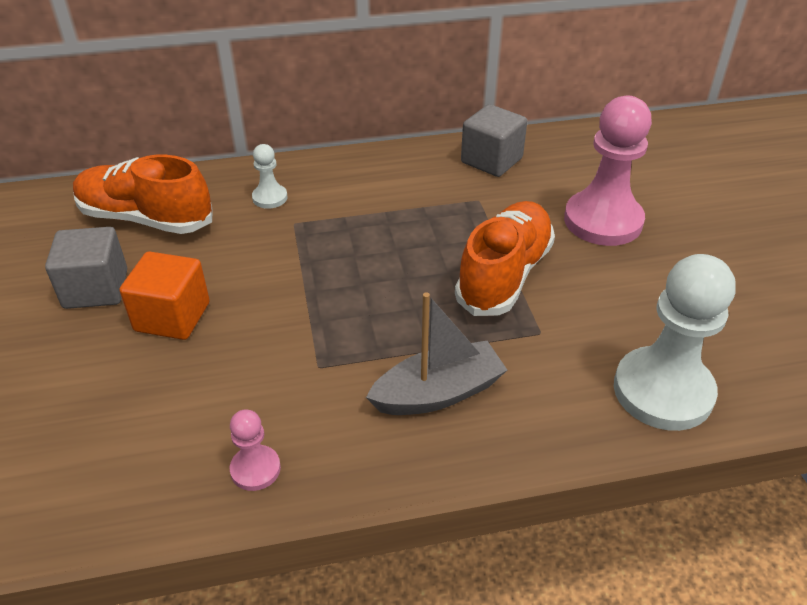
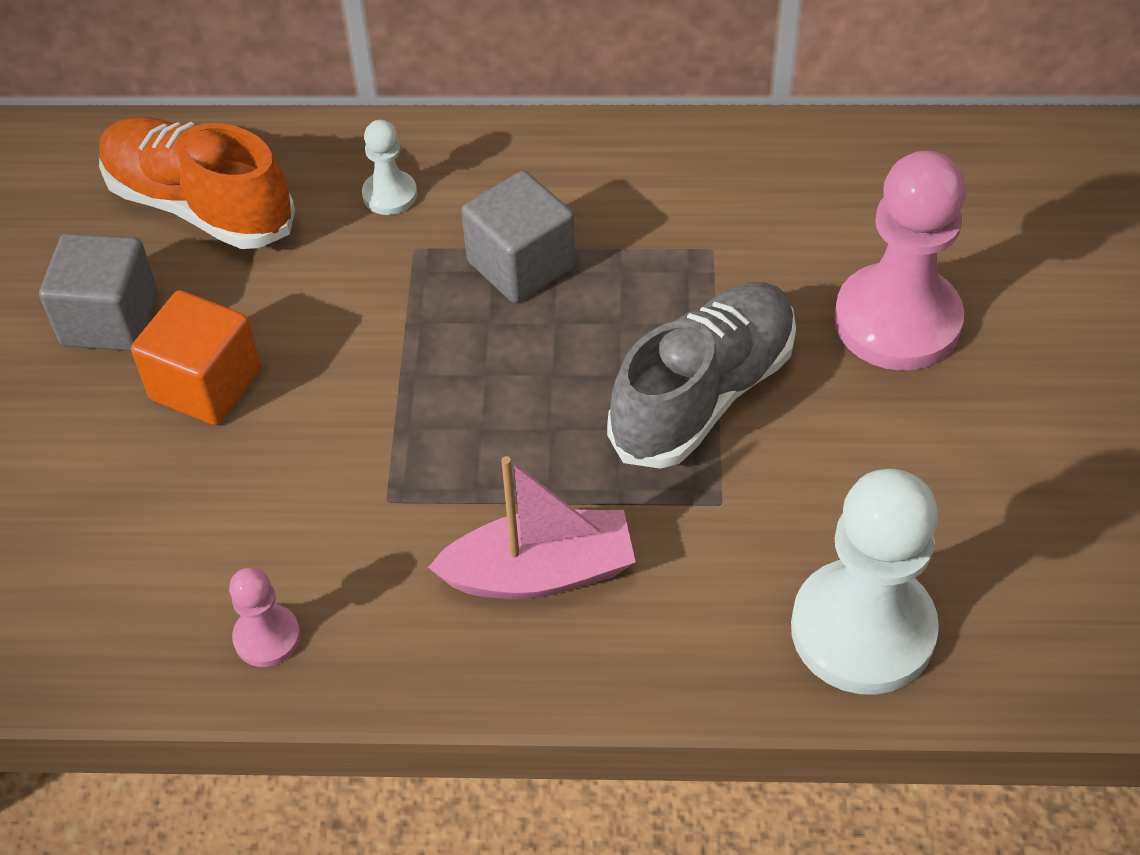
camera: 15 degrees right, 10 degrees up
(438, 393) = (540, 572): grey boat -> pink boat
(491, 160) = (761, 173): grey cube -> grey cube (521, 264)
(504, 275) = (703, 394): orange shoe -> grey shoe

